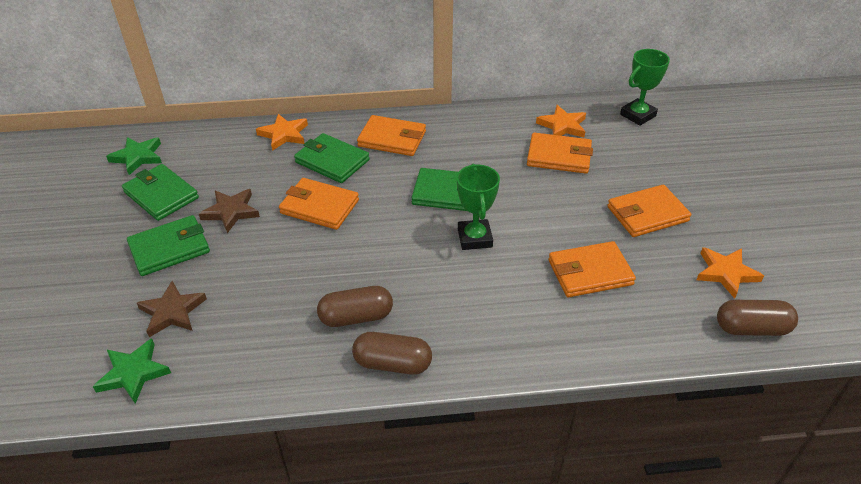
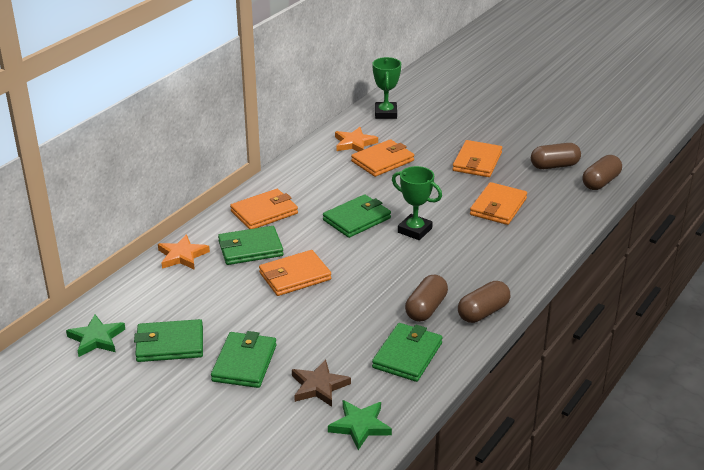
camera: 50 degrees left, 10 degrees down
(231, 212) = (242, 318): brown star -> none
(269, 346) = (407, 355): none -> green wallet
(726, 273) = (554, 166): orange star -> brown capsule

